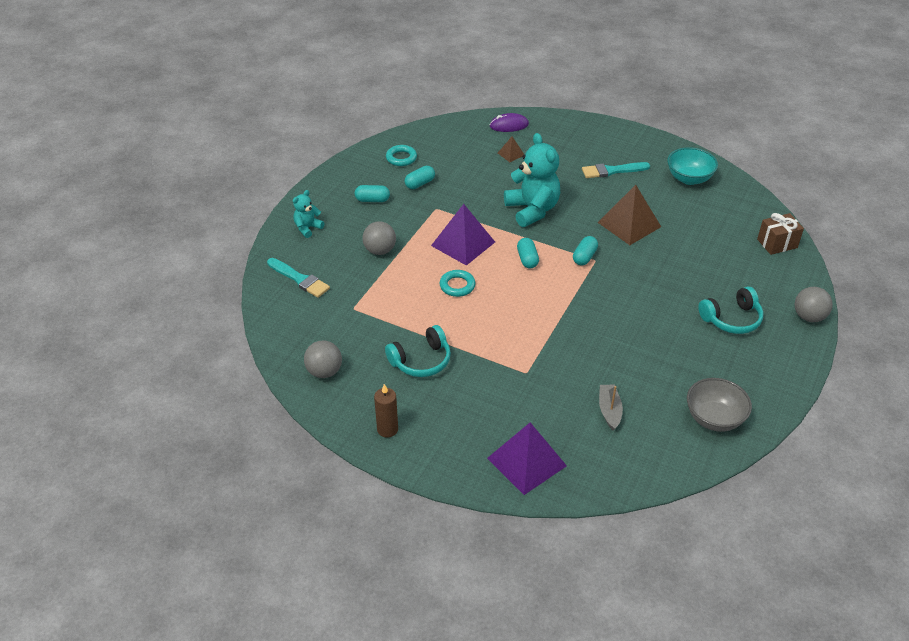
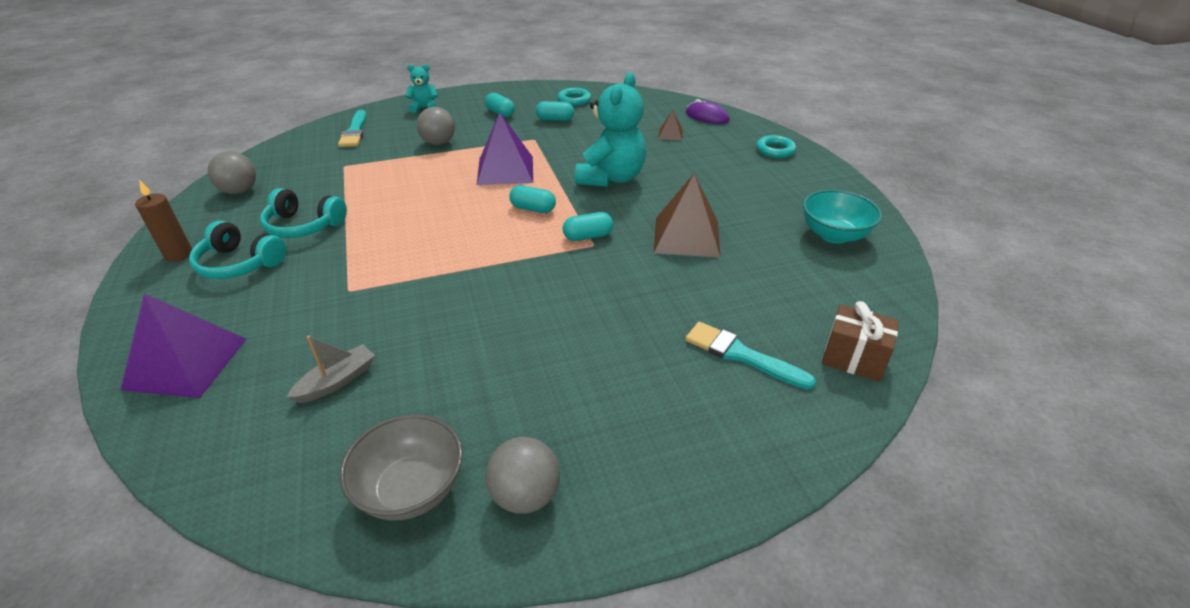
camera: 45 degrees right, 5 degrees down
(457, 286) = (440, 194): turquoise ring -> turquoise ring (775, 150)
(527, 259) = (533, 209): turquoise capsule -> turquoise capsule turned 75 degrees clockwise
(612, 171) = (750, 188): turquoise brush -> turquoise brush (741, 355)
(732, 319) = (641, 397): turquoise headphones -> turquoise headphones (239, 264)
(808, 317) = (759, 475): grey ball -> grey ball (525, 495)

